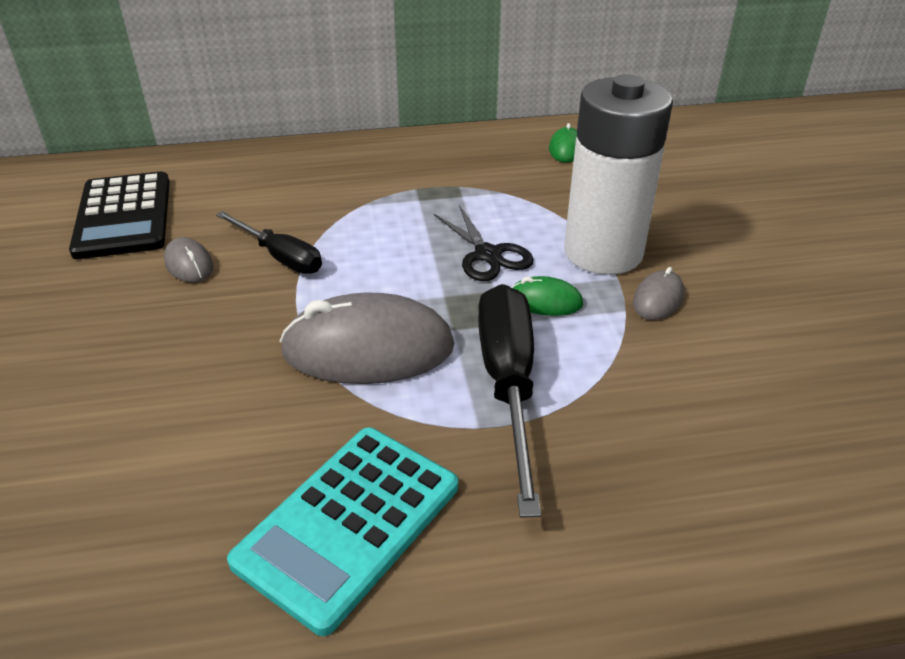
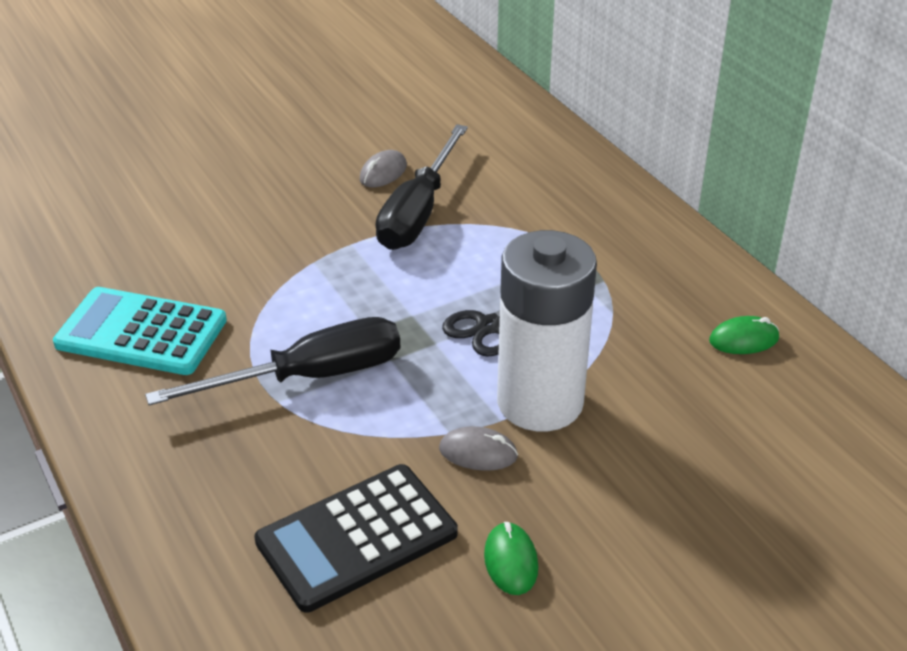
camera: 70 degrees right, 0 degrees up
(124, 216) = (429, 120): black calculator -> black calculator (357, 538)
(280, 257) = (418, 212): black screwdriver -> black screwdriver, size x1.62
(368, 349) = (320, 292): grey mouse -> none
(545, 301) = (435, 377): green mouse -> green mouse (510, 561)

